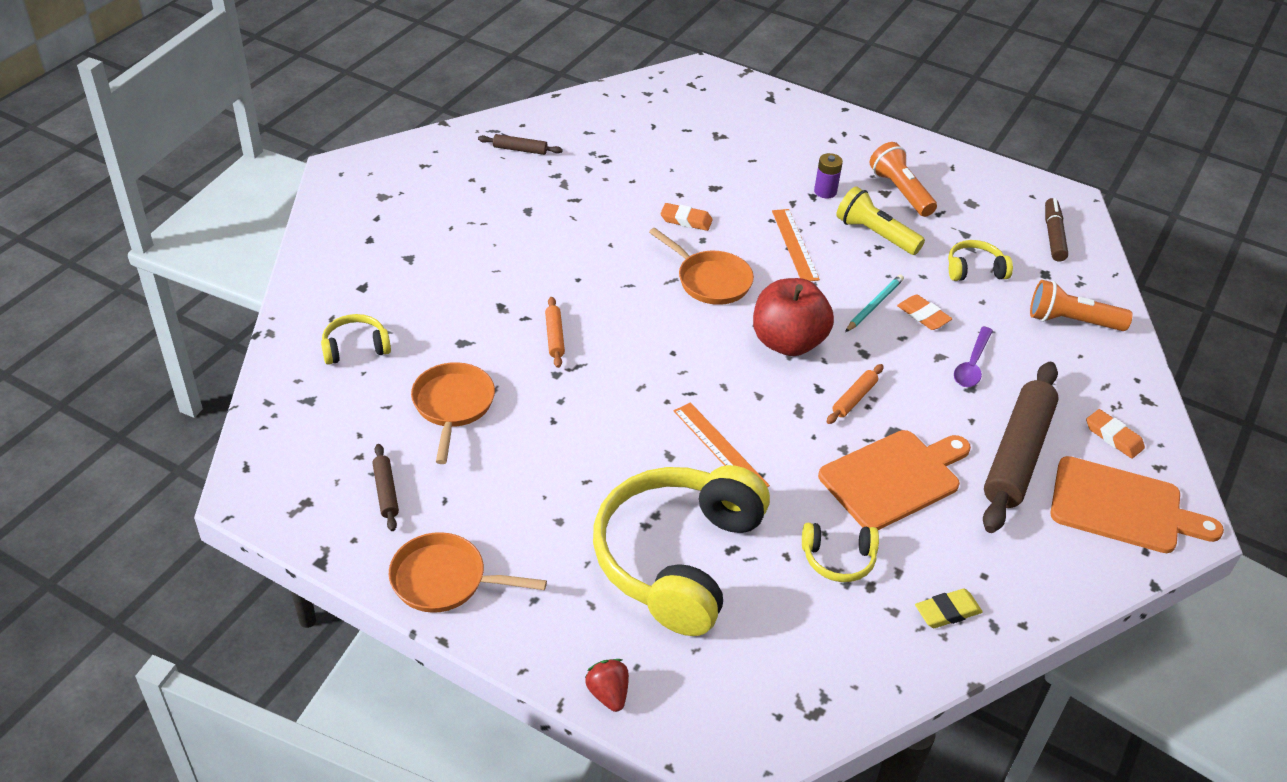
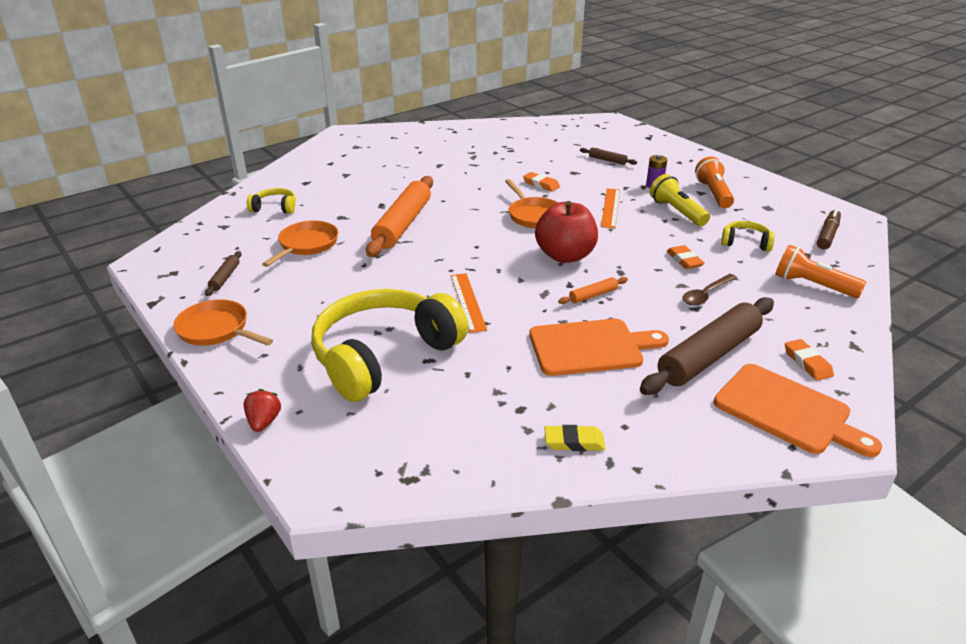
camera: 25 degrees right, 10 degrees down
(520, 150) = (458, 138): brown rolling pin -> brown rolling pin (607, 160)
(554, 337) = (402, 224): orange rolling pin -> orange rolling pin, size x2.31
(838, 559) = (507, 385): yellow headphones -> none
(874, 305) = (648, 248): turquoise pencil -> none
(972, 365) = (706, 294): purple spoon -> brown spoon

